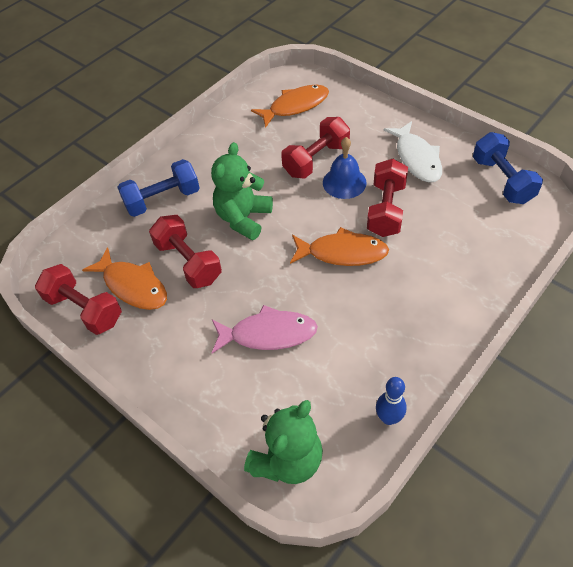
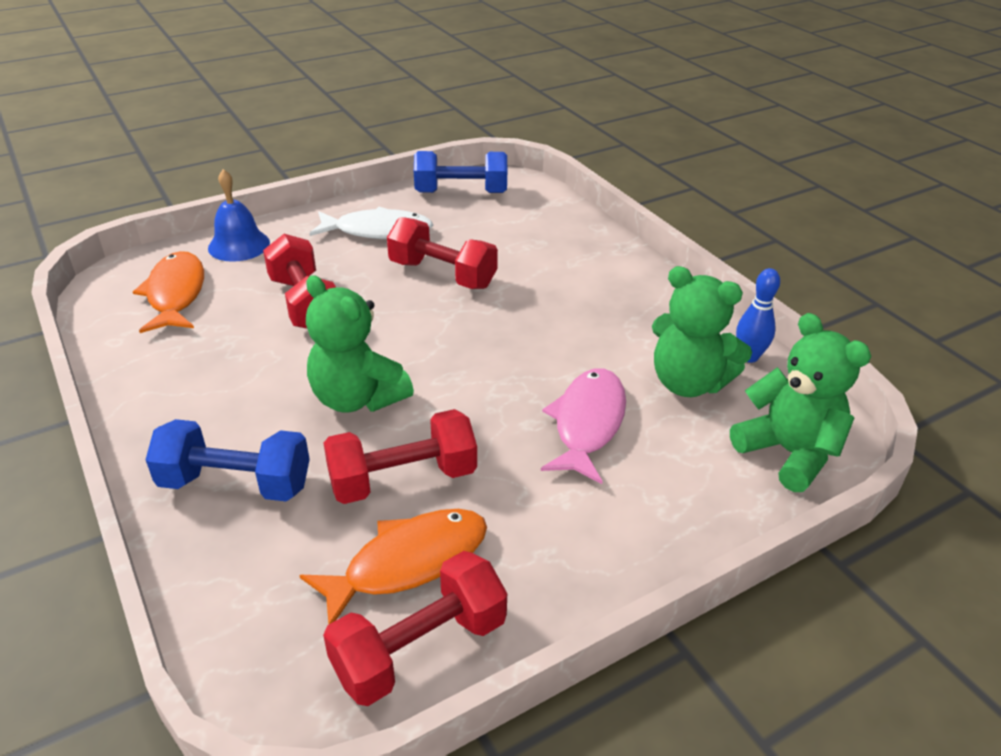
camera: 75 degrees left, 15 degrees down
(162, 200) = (236, 483): blue dumbbell -> blue dumbbell turned 75 degrees counterclockwise
(336, 383) = (688, 383): none -> green teddy bear
(342, 253) = (488, 325): orange fish -> none
(344, 182) = (368, 292): blue bell -> blue bell (239, 245)

